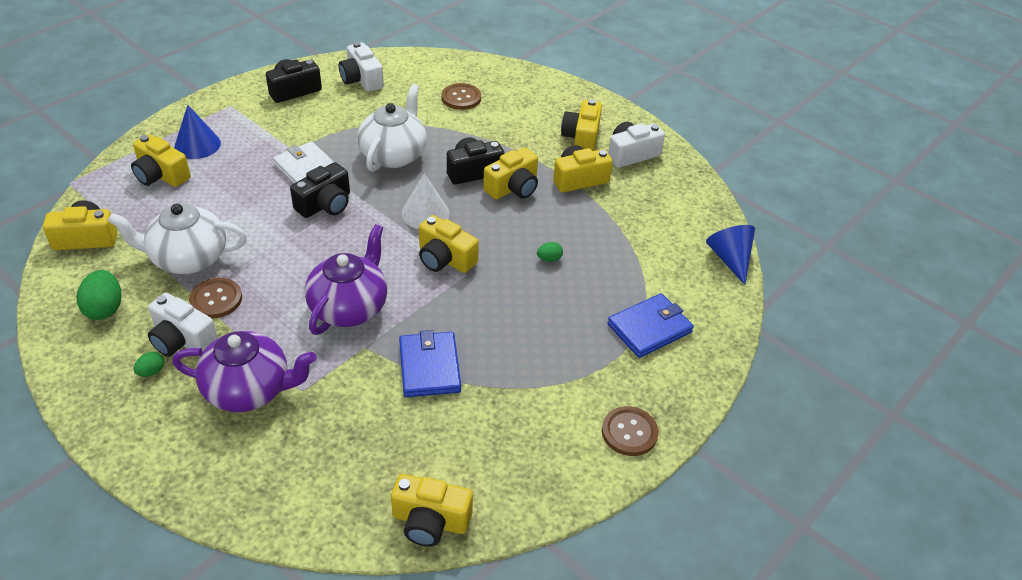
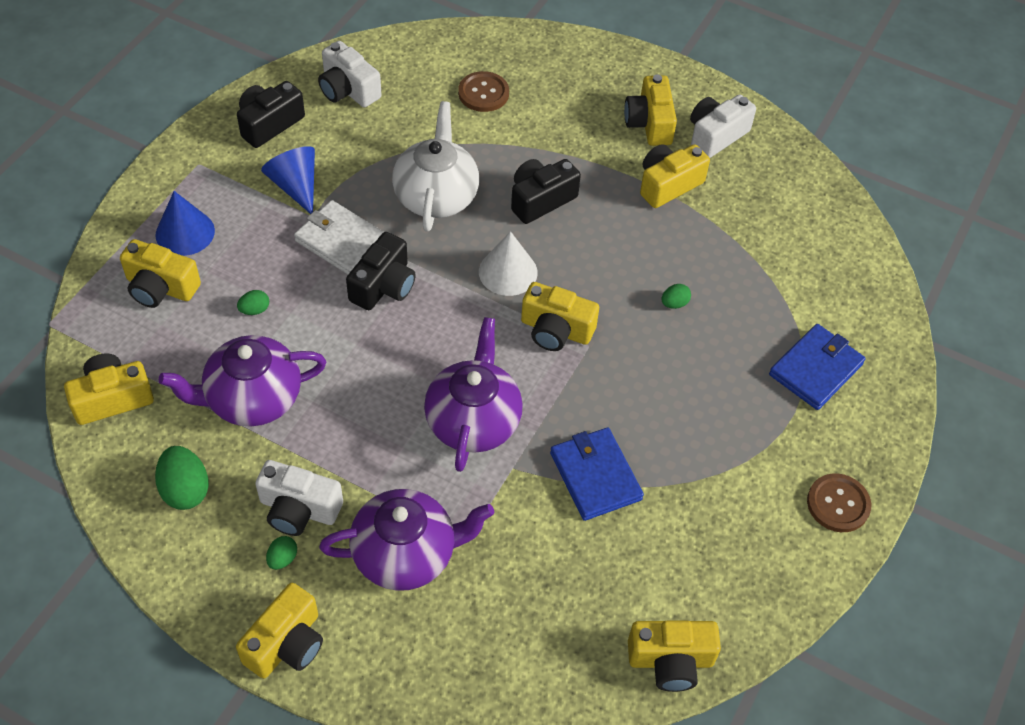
camera: 15 degrees left, 10 degrees up
(188, 258) = (252, 399): white teapot -> purple teapot
(216, 299) = (313, 446): brown button -> none
(221, 202) = (255, 310): none -> green egg
(513, 188) = (596, 213): yellow camera -> yellow camera (286, 643)
(730, 259) = (872, 258): blue cone -> blue cone (295, 186)

